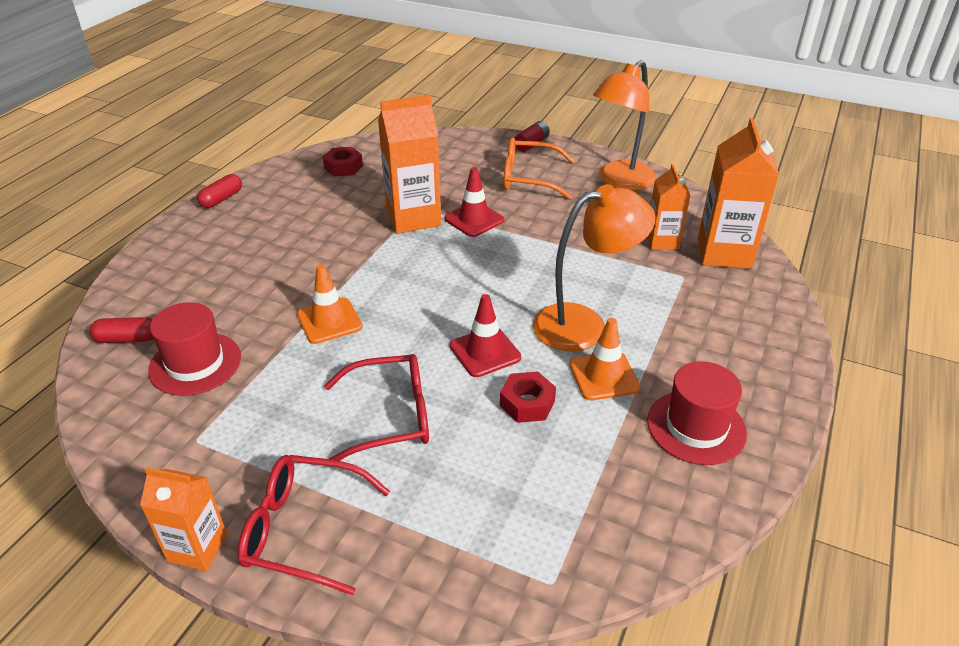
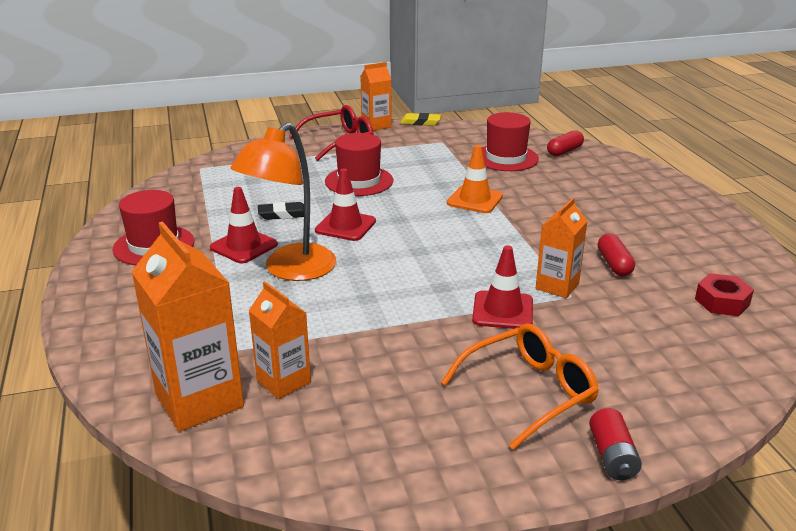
camera: 140 degrees right, 10 degrees down
(138, 512) = (420, 122): none -> yellow eraser
(221, 199) = (727, 228): red capsule -> red capsule (614, 264)
(391, 416) = (359, 181): red glasses -> red hat
(413, 217) = (557, 286): orange carton -> orange carton, size x0.60
(527, 403) = (283, 214): red nut -> black eraser
(604, 376) = (244, 246): orange traffic cone -> red traffic cone
(620, 181) = (415, 451): orange lamp -> none

